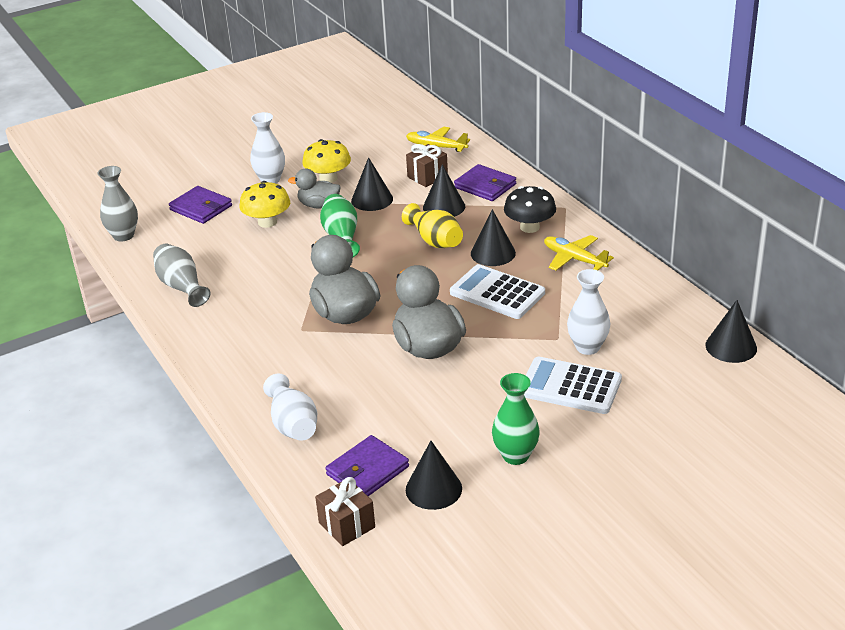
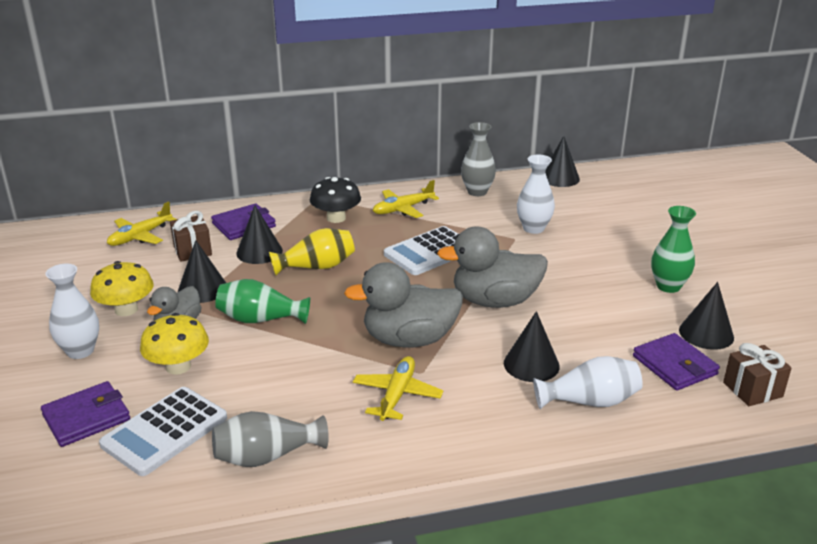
camera: 75 degrees left, 5 degrees down
(123, 235) = (84, 503): grey vase -> grey vase (477, 192)
(267, 324) = (397, 395): none -> yellow plane
(493, 253) = (363, 242): black cone -> black cone (531, 364)
(570, 387) = (584, 246): white calculator -> white calculator (165, 431)

